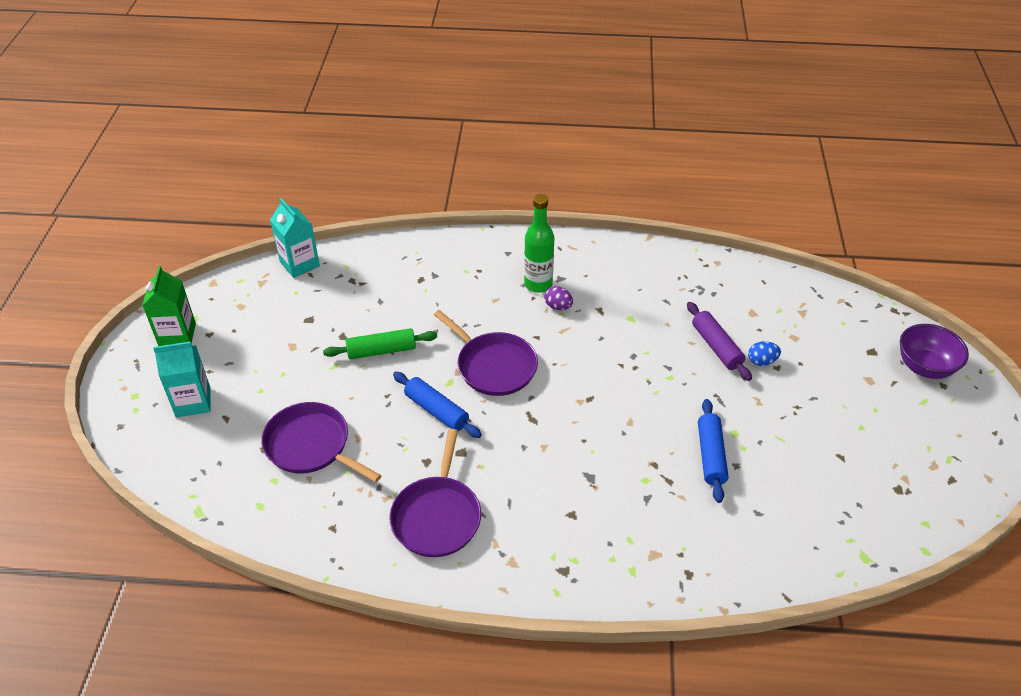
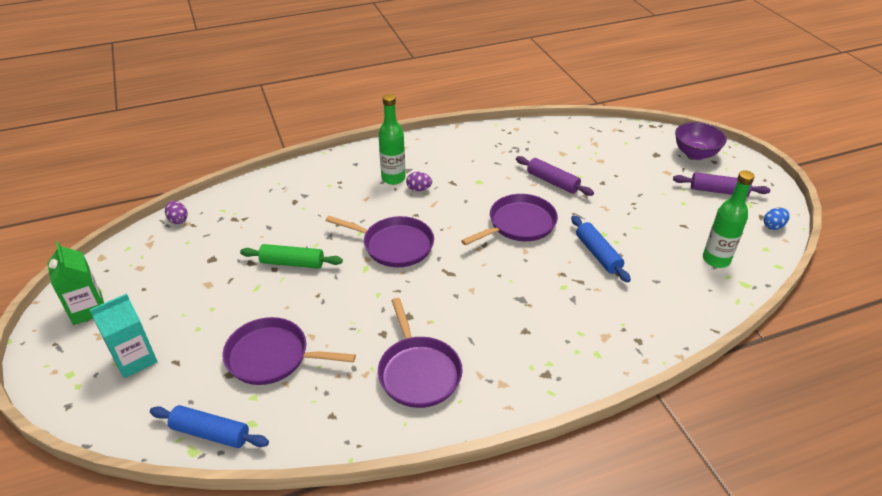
camera: 25 degrees left, 5 degrees down
(299, 264) = (178, 220): turquoise carton -> purple egg
(381, 351) = (292, 263): green rolling pin -> green rolling pin turned 45 degrees clockwise
(436, 411) = (367, 293): blue rolling pin -> blue rolling pin (210, 433)
(643, 387) = (519, 224): none -> purple pan
(761, 361) = (590, 182): blue egg -> blue egg (773, 226)
(850, 514) = (716, 260): none -> green bottle
(919, 427) = (718, 191): none -> purple rolling pin

